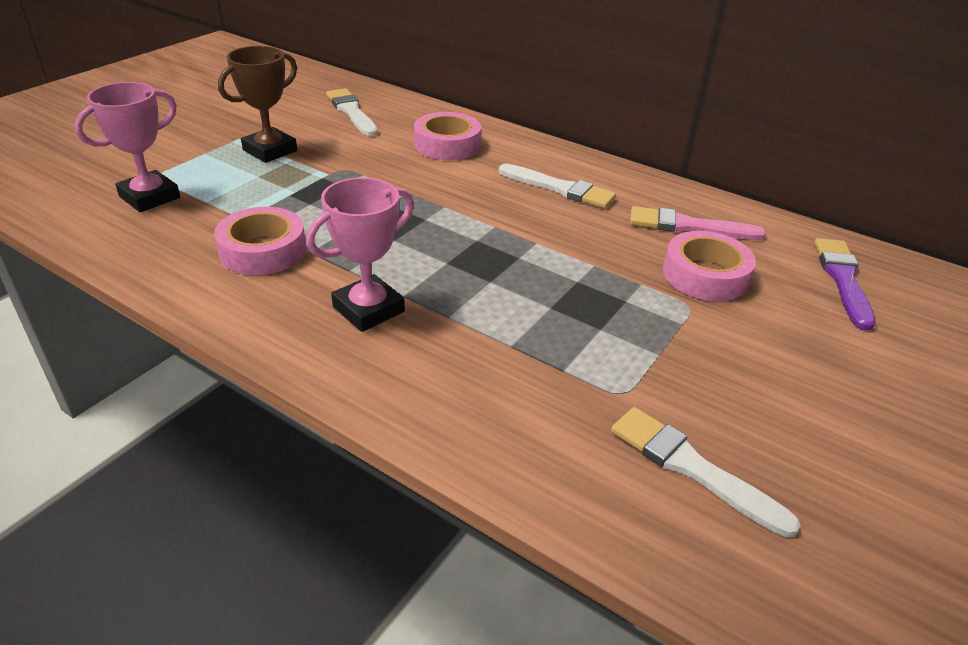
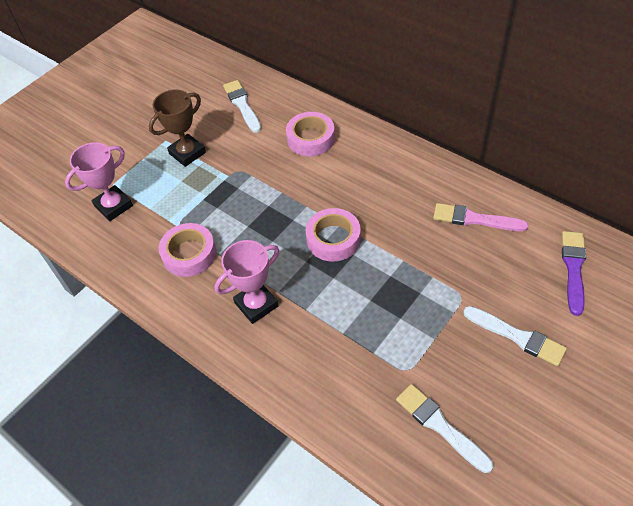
camera: 10 degrees right, 15 degrees up
(560, 188) = (388, 183): white brush -> white brush (517, 336)
(705, 275) = (477, 267): pink tape -> pink tape (333, 239)

